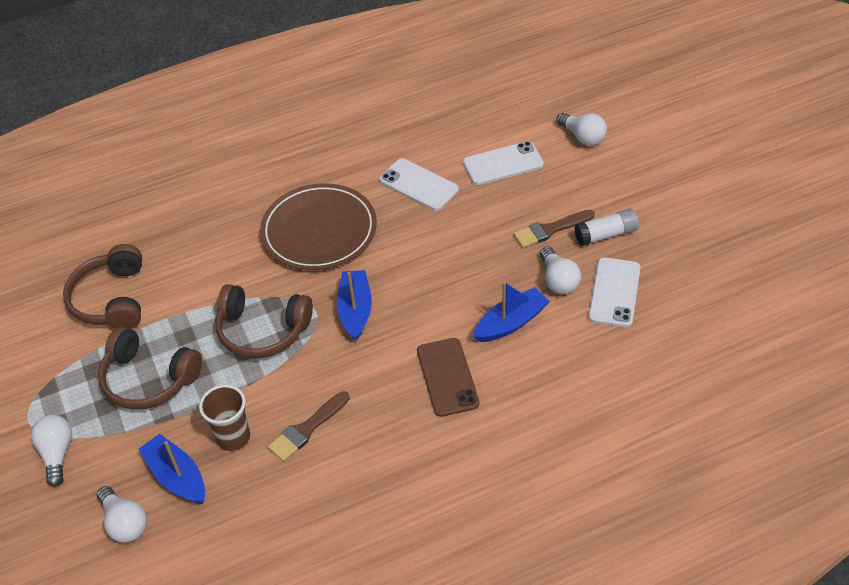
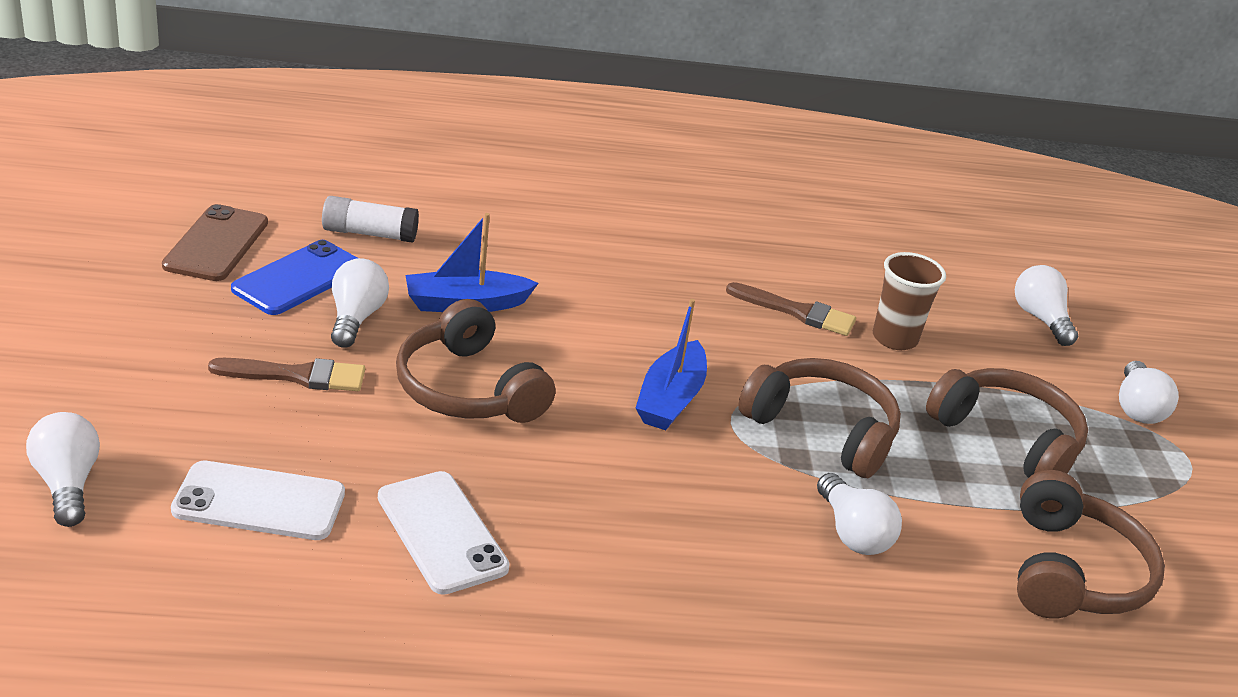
camera: 165 degrees left, 15 degrees down
(177, 477) = (973, 332): blue boat -> none
(230, 270) = (852, 533): none -> white light bulb
(307, 429) = (797, 312): brown brush -> brown brush turned 45 degrees clockwise
(319, 231) = (670, 531): brown plate -> none
(447, 377) = (592, 289): brown phone -> brown phone (216, 244)
(463, 264) = (469, 388): none -> brown headphones
(606, 234) = (226, 337): white glue stick -> white glue stick (370, 233)
(614, 292) = (299, 278): white phone -> blue phone

